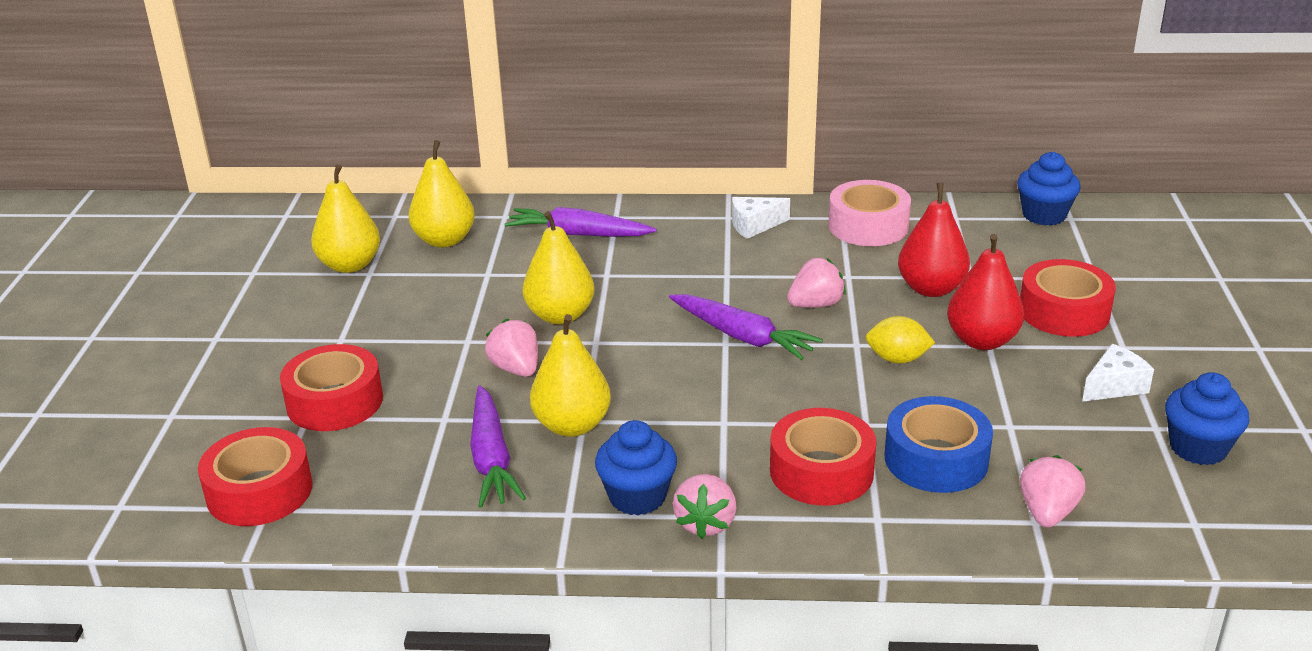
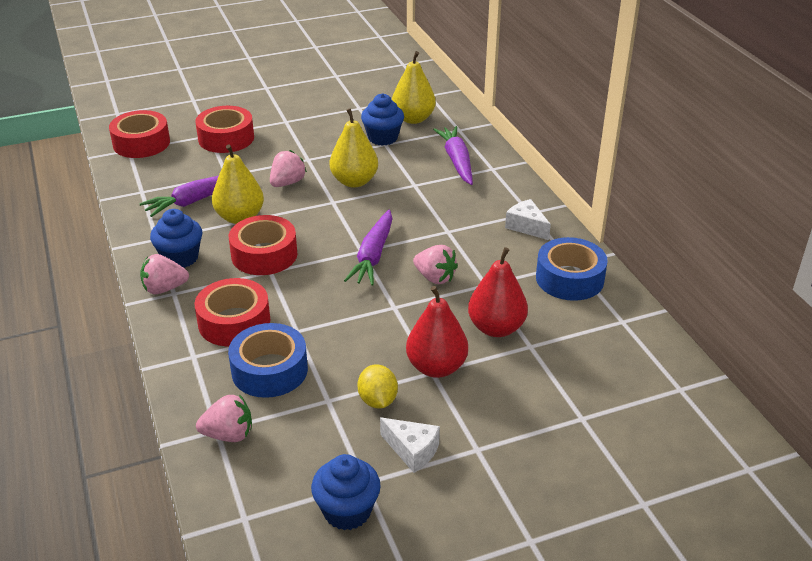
camera: 65 degrees right, 5 degrees up
(350, 265) = (363, 99): yellow pear -> none
(868, 226) = (569, 279): pink tape -> blue tape
(897, 359) = (385, 329): yellow lemon -> yellow lemon (377, 400)
(1044, 215) = (671, 371): blue cupcake -> blue cupcake (383, 138)
(1064, 312) = (510, 406): red tape -> red tape (264, 255)

